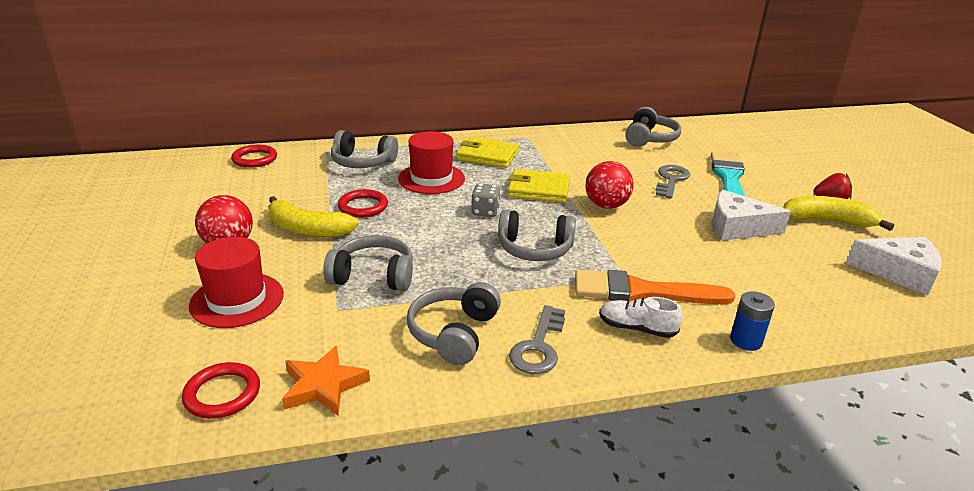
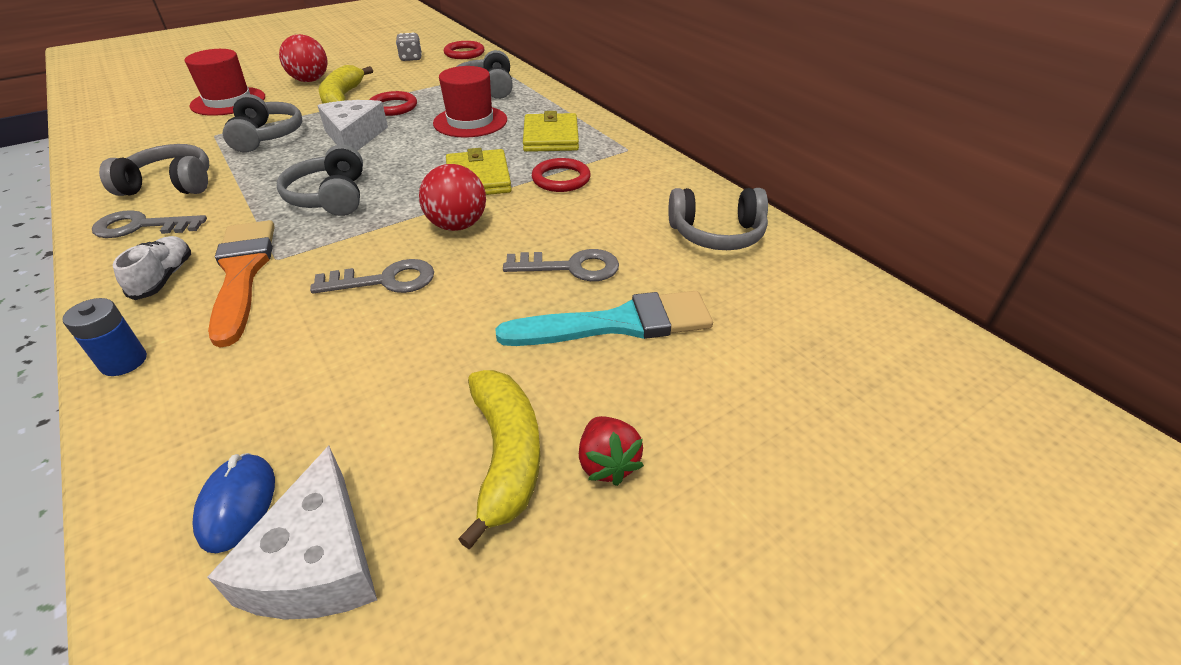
camera: 70 degrees right, 10 degrees up
(222, 394) = (110, 125): red ring -> red ring (561, 179)
(323, 385) = (109, 152): orange star -> none
(485, 211) = (407, 159): grey dice -> grey dice (411, 58)
(668, 237) = (385, 280): none -> grey key
(737, 227) = (436, 341): white cheese -> white cheese (354, 137)
(868, 294) = (237, 504): none -> blue mouse

